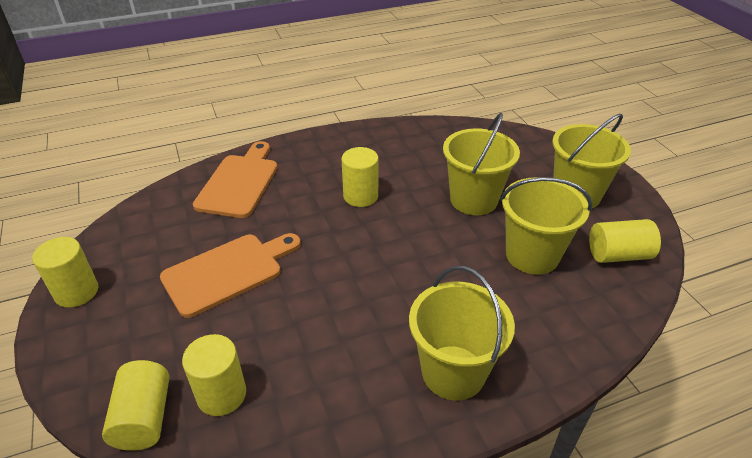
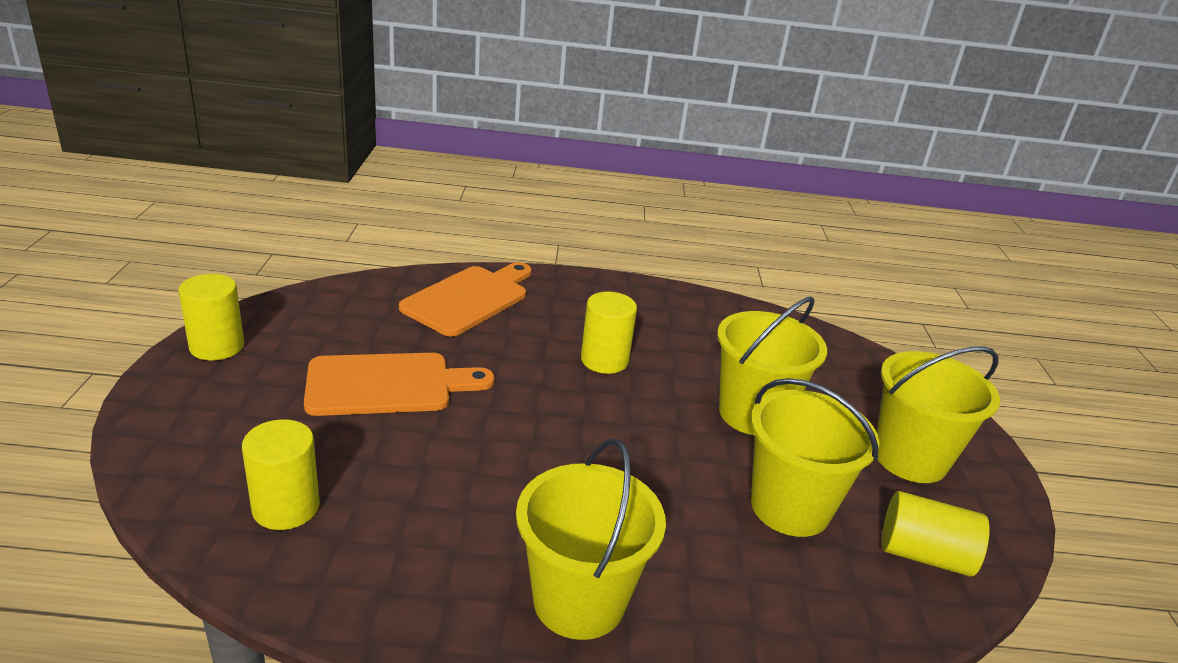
camera: 20 degrees right, 10 degrees down
(144, 418) = (189, 496): yellow cylinder -> none

